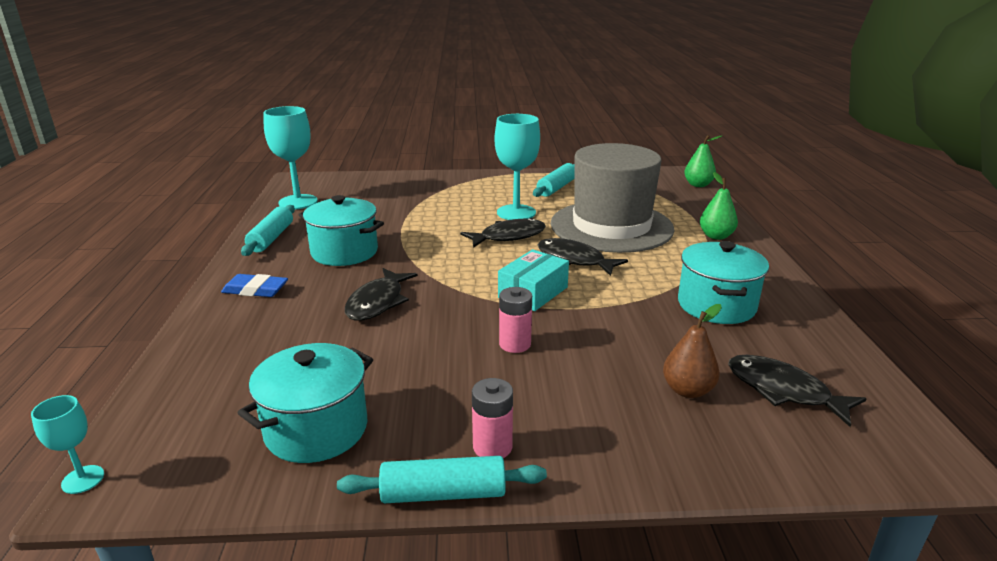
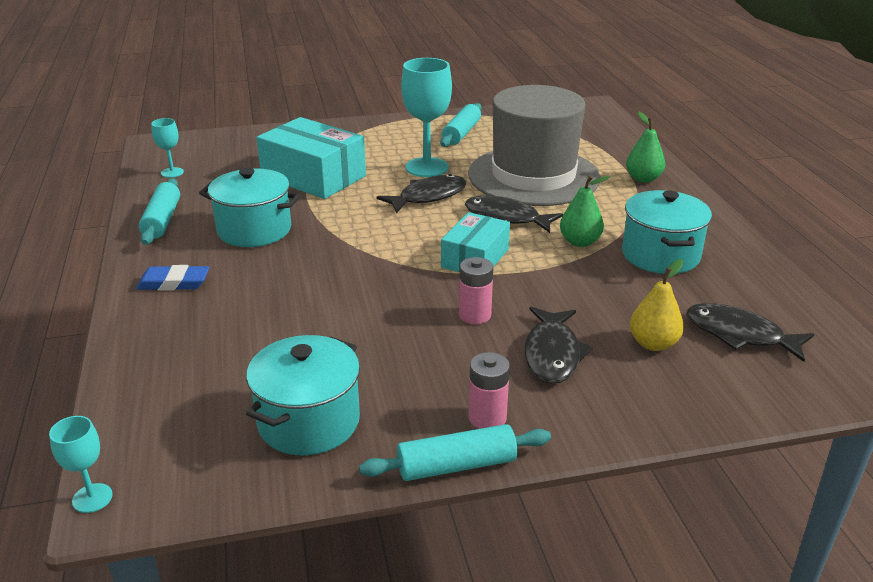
camera: 10 degrees left, 5 degrees up
(298, 202) = (172, 172): turquoise goblet -> turquoise goblet, size x0.50
(378, 302) = (316, 284): black fish -> black fish (552, 354)
(414, 213) = (313, 176): none -> turquoise box
(687, 390) = (653, 343): brown pear -> yellow pear
(698, 185) = (611, 119): green pear -> green pear (580, 242)

